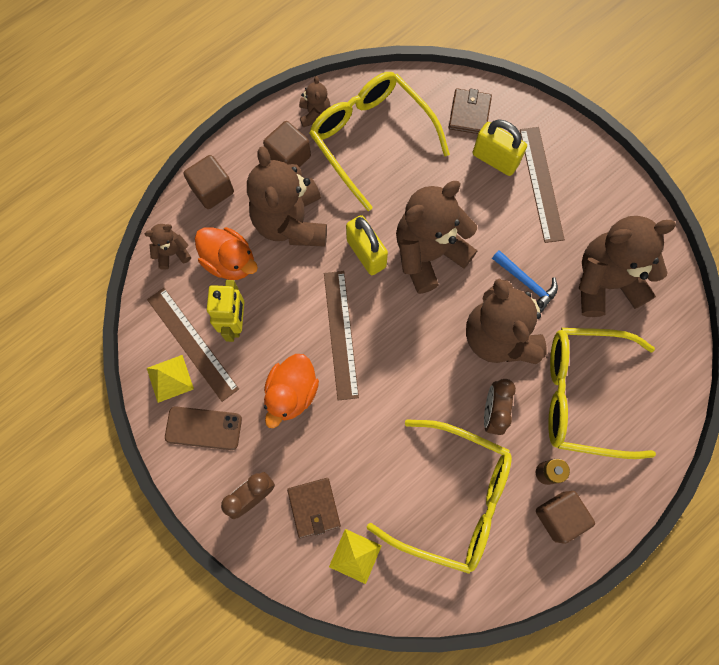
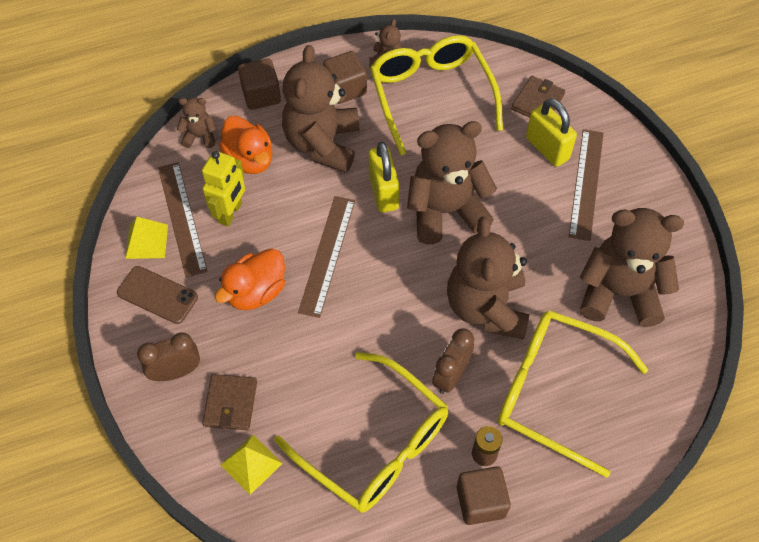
camera: 20 degrees right, 15 degrees down
(526, 283) = (535, 268): blue hammer -> none

